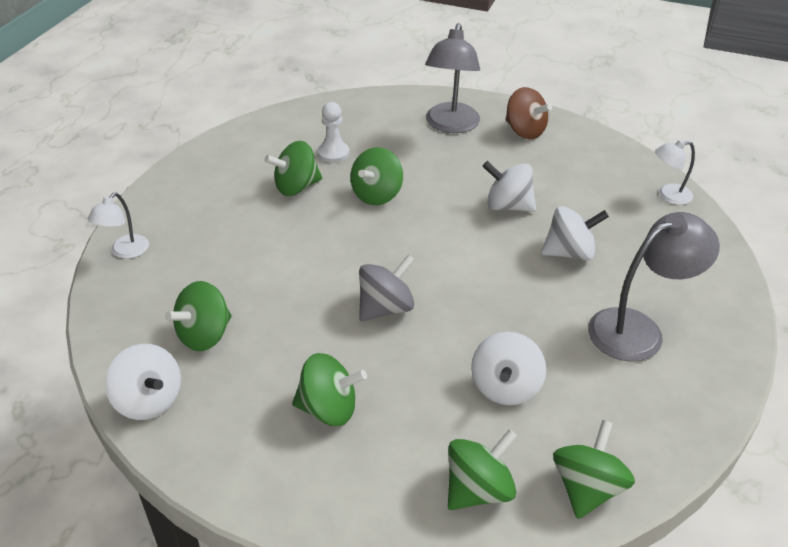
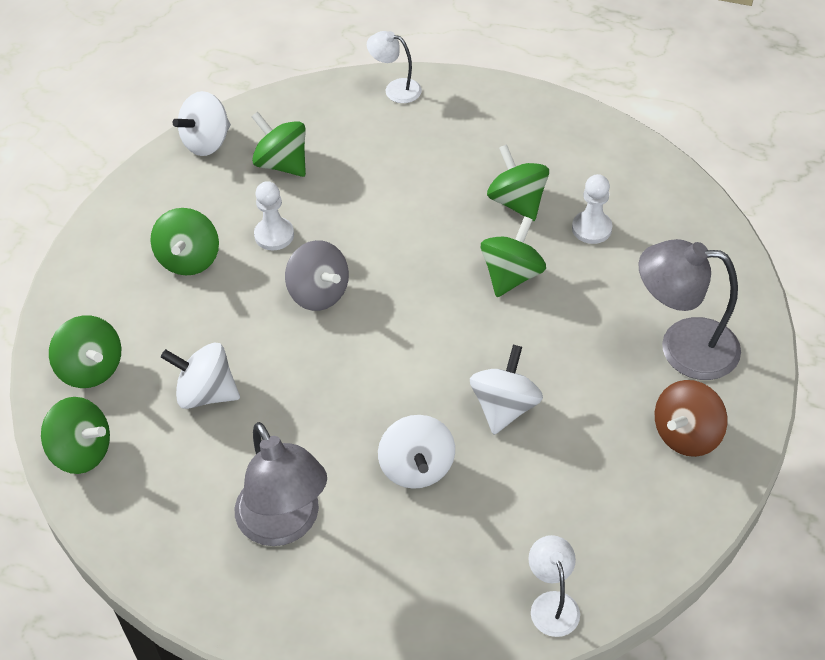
camera: 90 degrees right, 10 degrees up
(306, 340) = (274, 235): none -> white pawn
(377, 195) = (511, 275): green spinning top -> green spinning top turned 90 degrees clockwise

